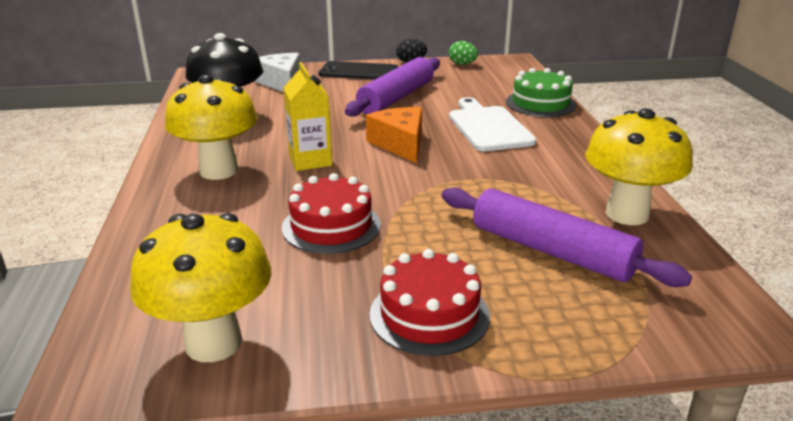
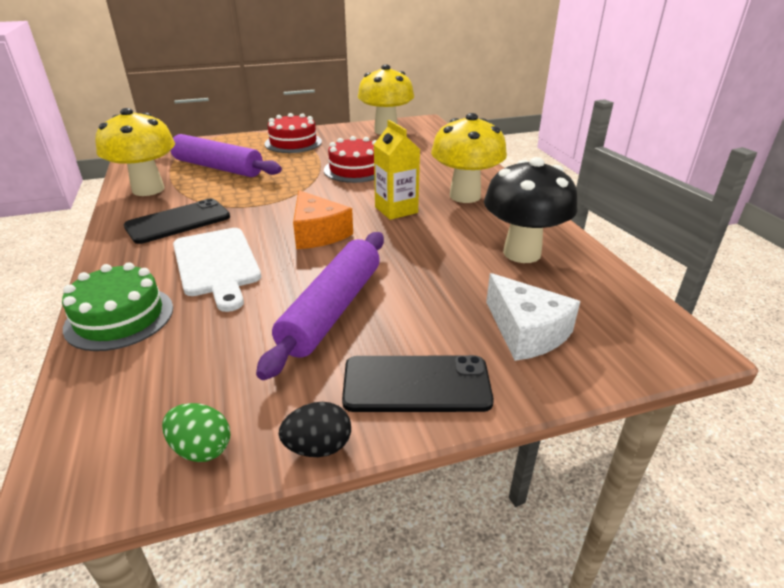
camera: 170 degrees right, 5 degrees up
(549, 166) = (178, 222): none -> black phone

